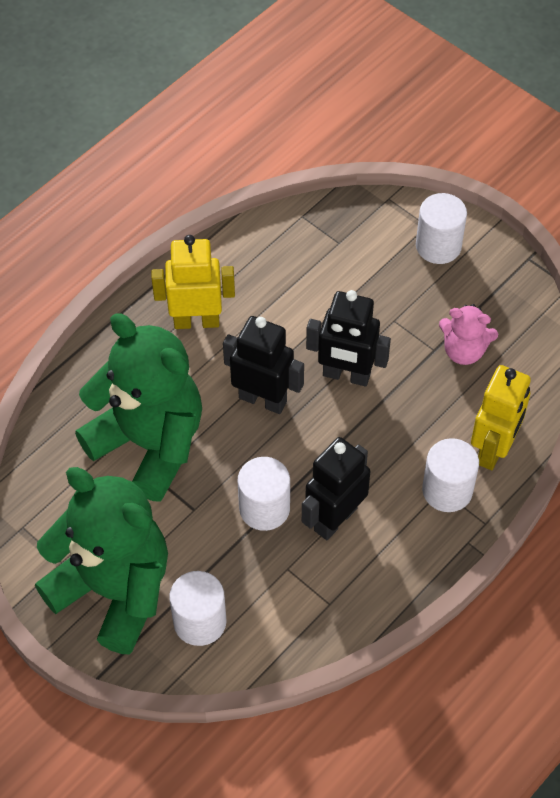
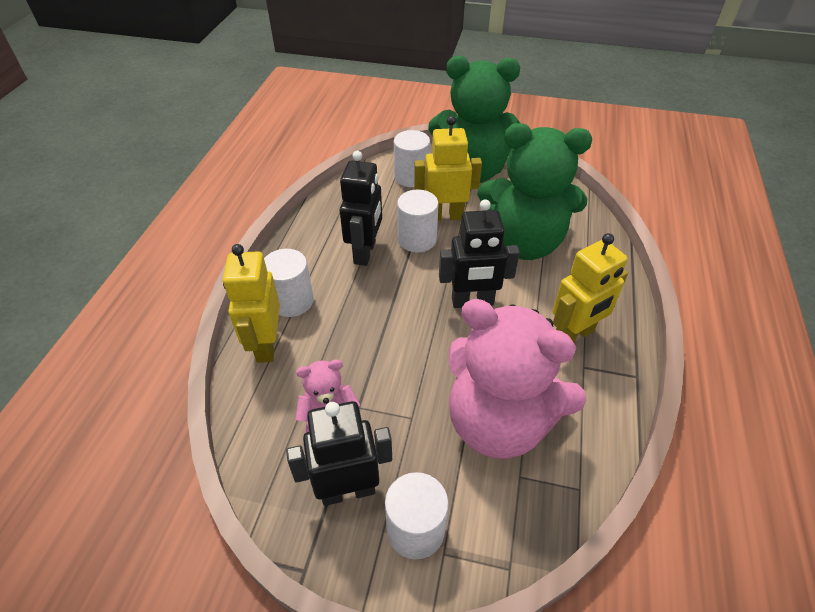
camera: 150 degrees right, 10 degrees down
(206, 528) = (445, 216): none -> yellow robot
(325, 284) = (499, 422): none -> pink teddy bear
(346, 375) = (421, 348): black robot -> black robot (348, 490)

